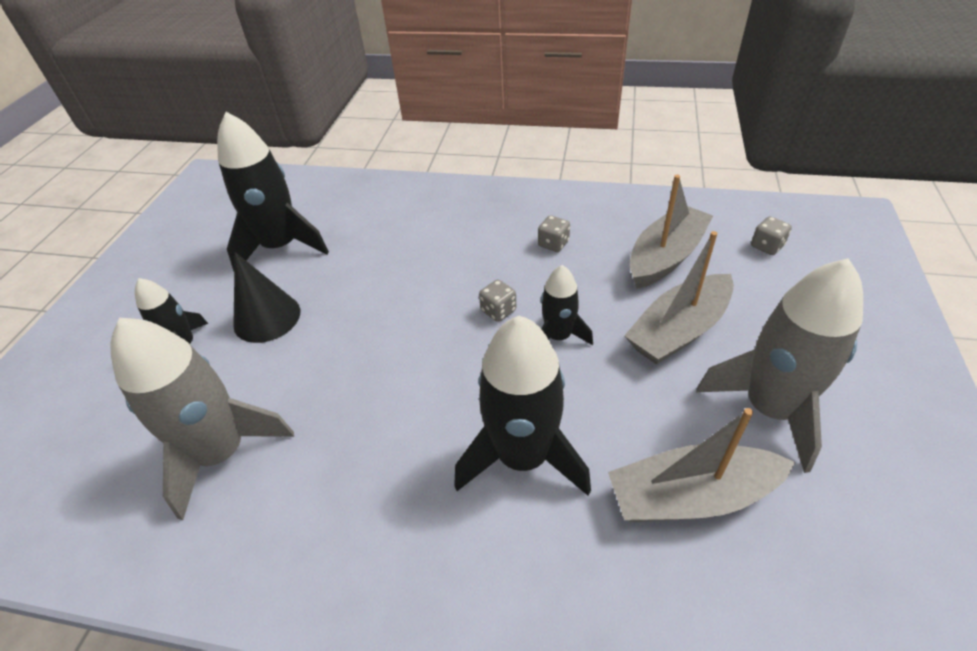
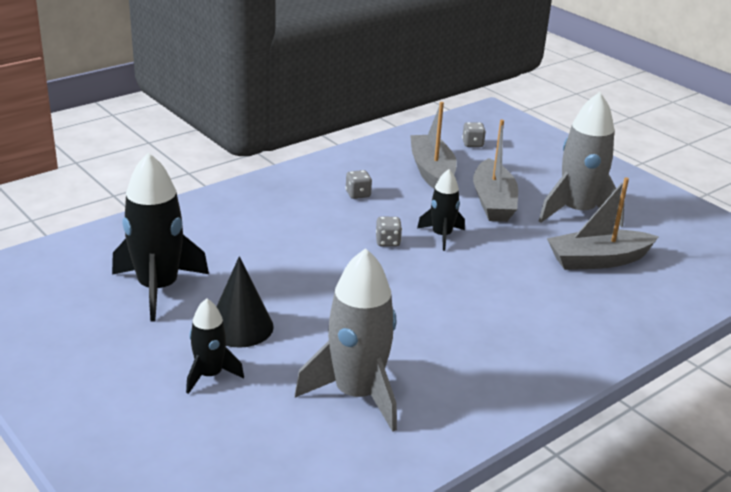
camera: 55 degrees left, 15 degrees down
(523, 457) = (513, 291): black rocket -> none
(691, 496) = (598, 260): grey boat -> grey boat turned 45 degrees clockwise

